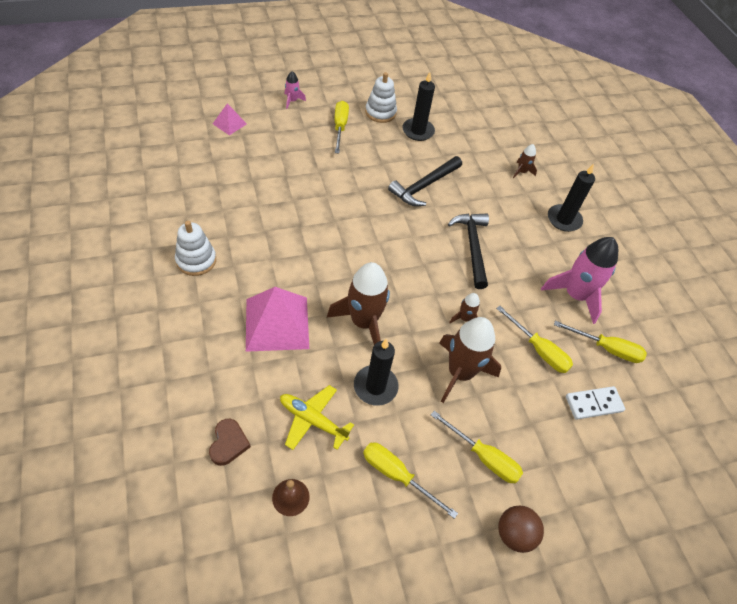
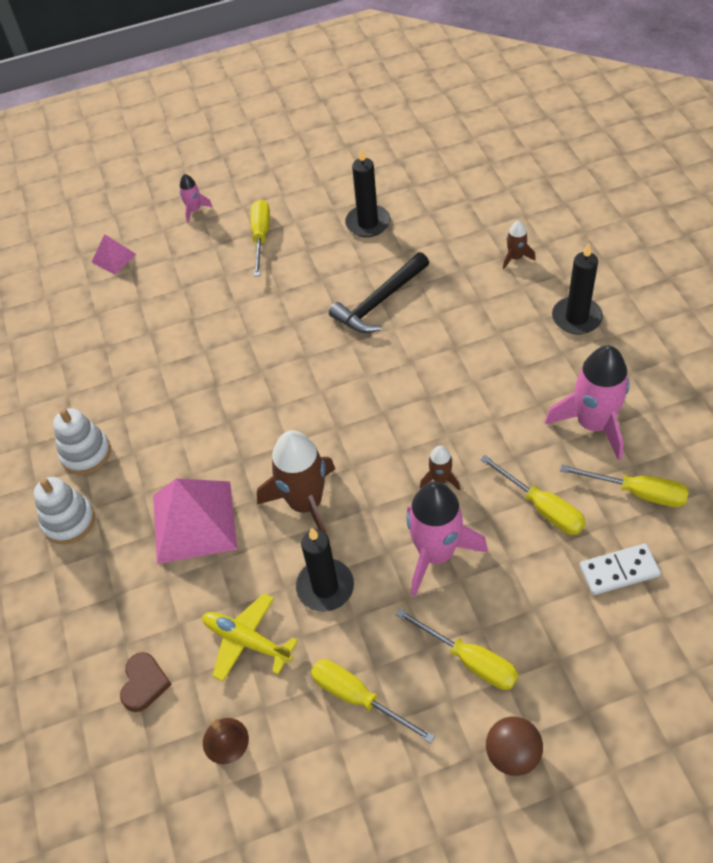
camera: 10 degrees right, 0 degrees up
(380, 112) = (315, 205): white stacking toy -> white stacking toy (69, 521)
(460, 372) = (436, 553): brown rocket -> pink rocket
(472, 247) = (448, 378): black hammer -> none

